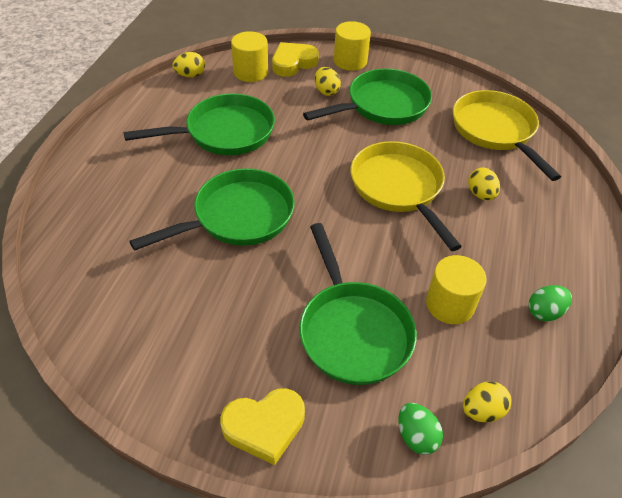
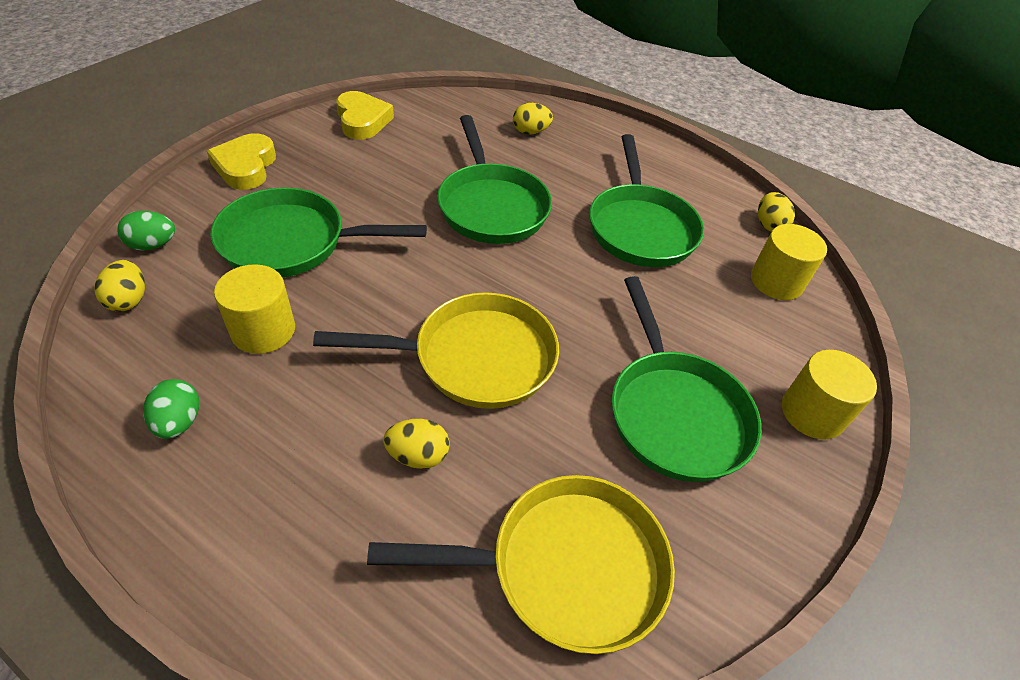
camera: 105 degrees right, 0 degrees up
(293, 63) = (803, 335): yellow heart -> yellow heart (362, 120)
(326, 91) = (721, 351): yellow egg -> yellow egg (530, 132)

